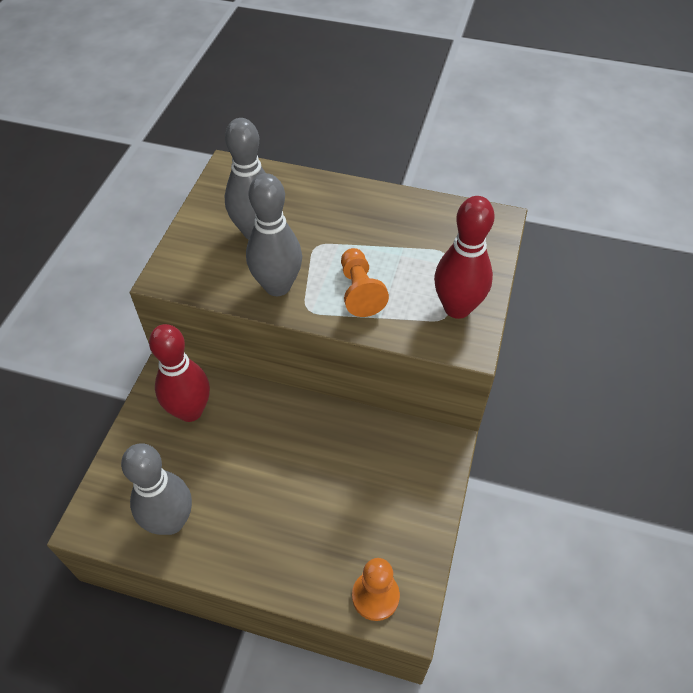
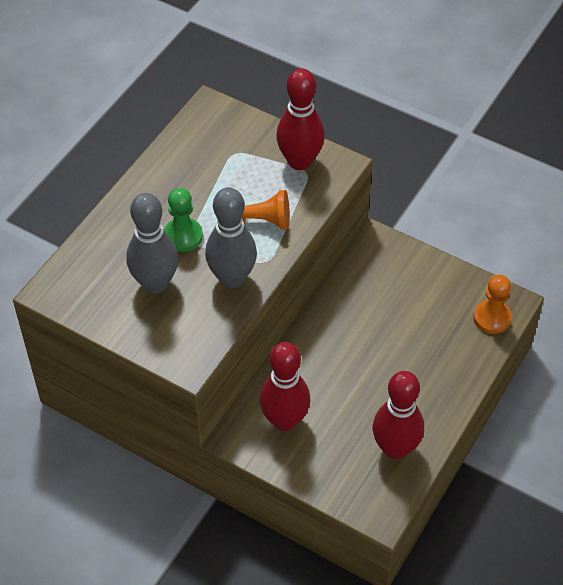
camera: 75 degrees left, 0 degrees up
(171, 521) = (395, 448): grey bowling pin -> red bowling pin
(319, 238) = (183, 236): none -> green pawn

